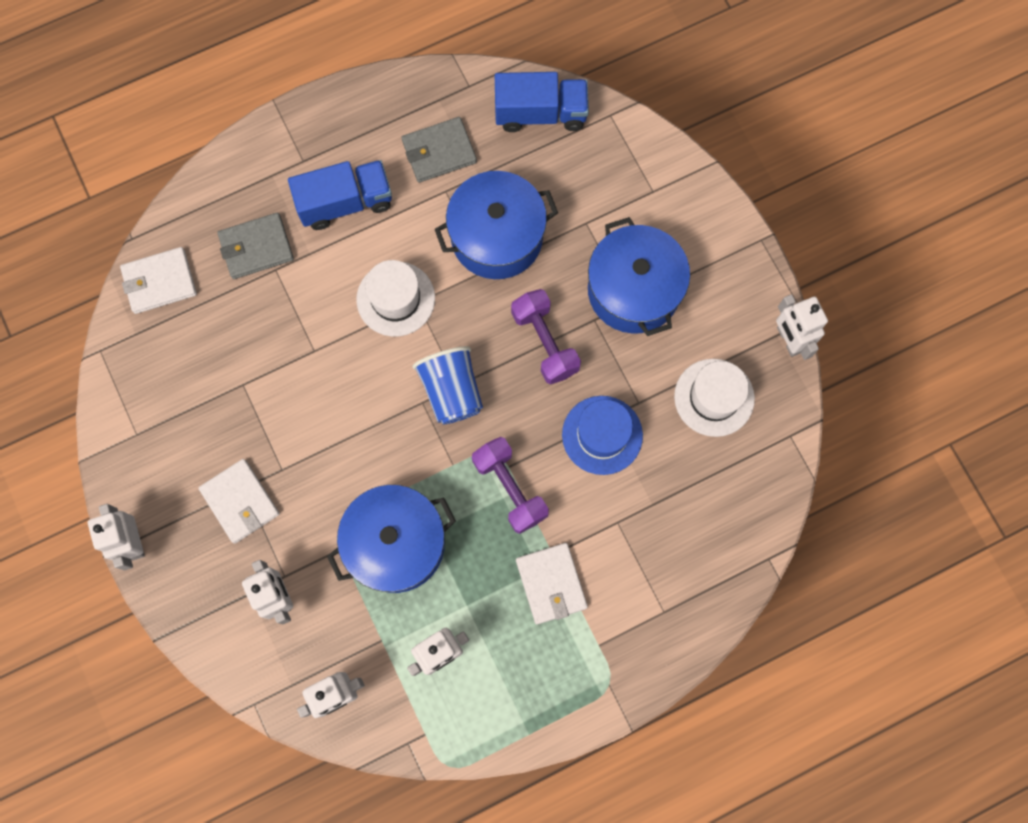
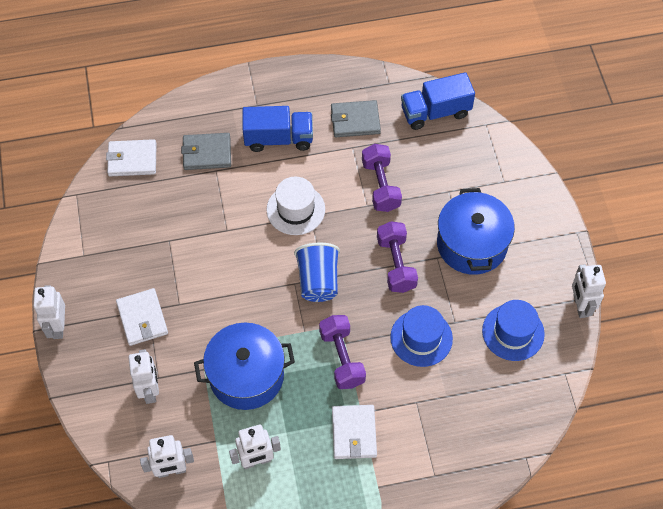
camera: 15 degrees right, 15 degrees down
(497, 237) = (381, 185): blue pot -> purple dumbbell
(540, 113) = (435, 112): blue truck -> blue truck turned 150 degrees clockwise
(714, 397) = (513, 332): white hat -> blue hat

